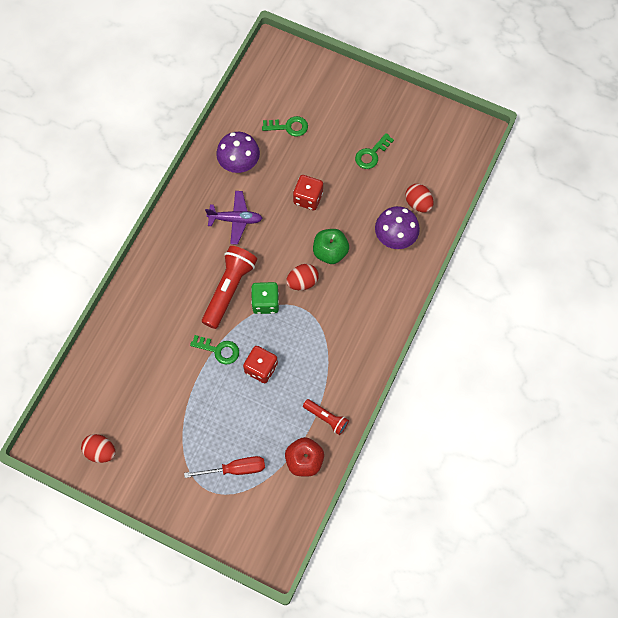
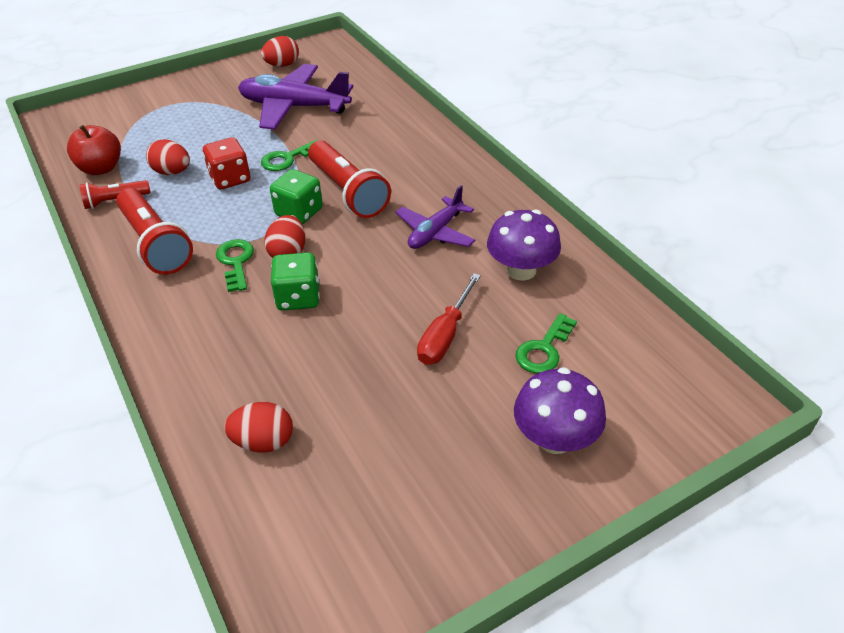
camera: 125 degrees right, 25 degrees down
(155, 394) = (294, 107): none -> purple plane
(235, 469) = (159, 126): red screwdriver -> red screwdriver (445, 335)
(278, 410) = (172, 172): none -> red egg
(308, 198) = (401, 313): red dice -> none
(330, 252) = (298, 297): green apple -> green dice
(344, 358) = (155, 244): none -> red flashlight
(371, 154) = (408, 429): green key -> green key (236, 262)
(395, 237) = (243, 379): purple mushroom -> purple mushroom (555, 438)

